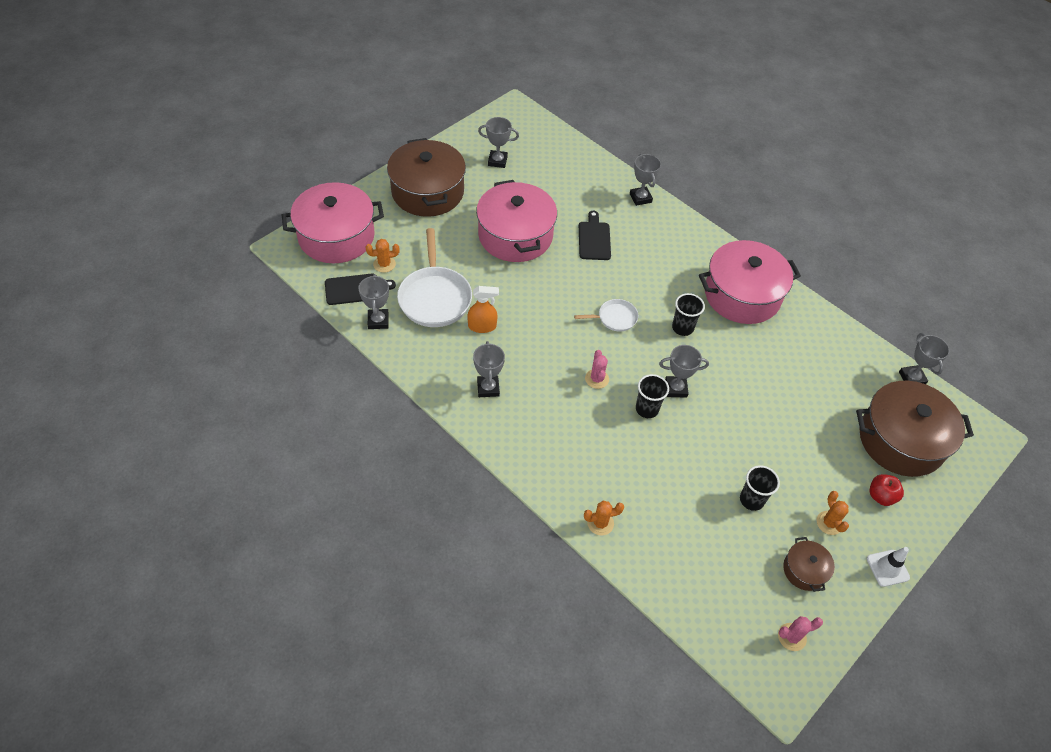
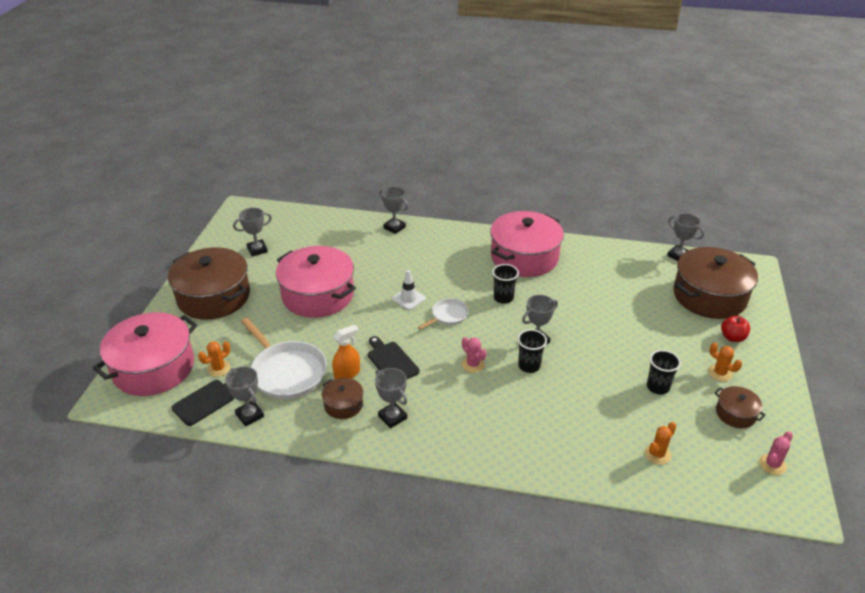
camera: 30 degrees left, 15 degrees down
(457, 354) = (343, 405): none -> brown pot
(594, 239) = (383, 269): black cutting board -> black cutting board (391, 361)
(600, 523) = (571, 467): orange cactus -> orange cactus (657, 454)
(887, 568) = (781, 381): white traffic cone -> white traffic cone (408, 299)

